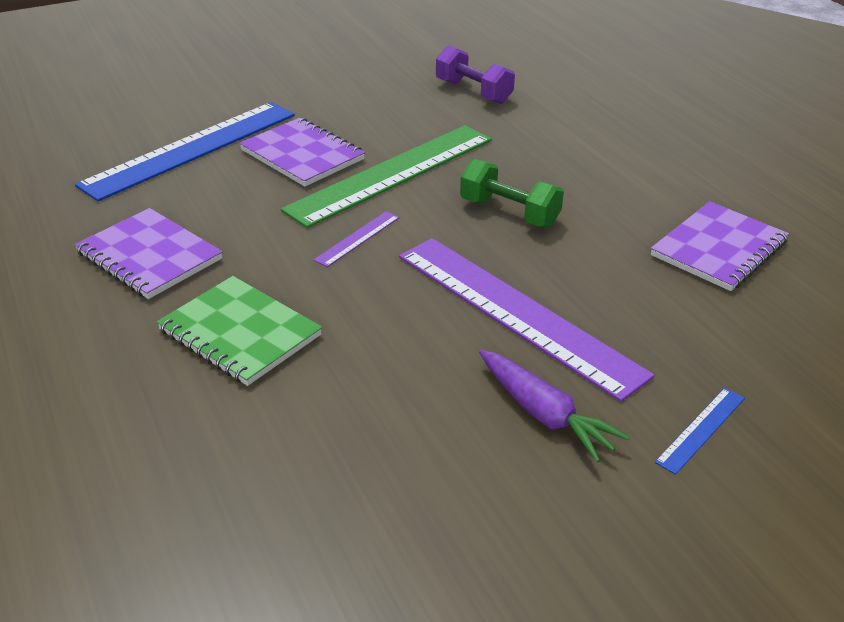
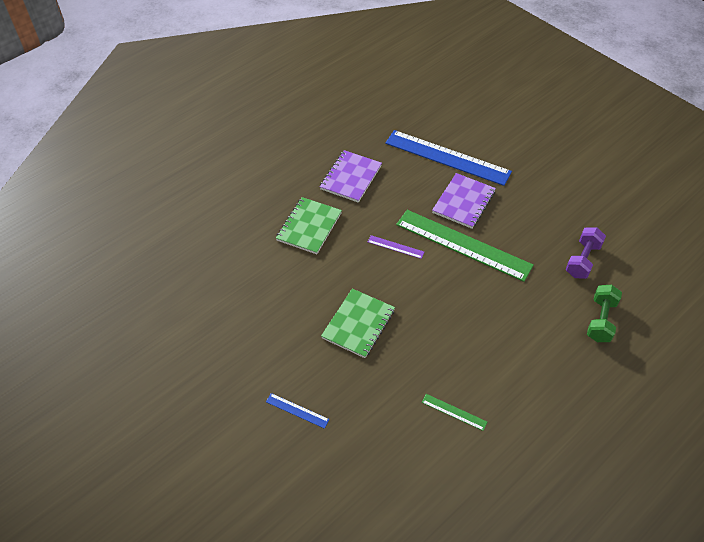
camera: 75 degrees right, 15 degrees up
(509, 212) = (447, 305): green dumbbell -> green dumbbell (601, 320)
(516, 313) = (358, 324): purple ruler -> green notebook
(543, 414) = (290, 347): purple carrot -> none
(719, 249) = (454, 412): purple notebook -> green ruler

